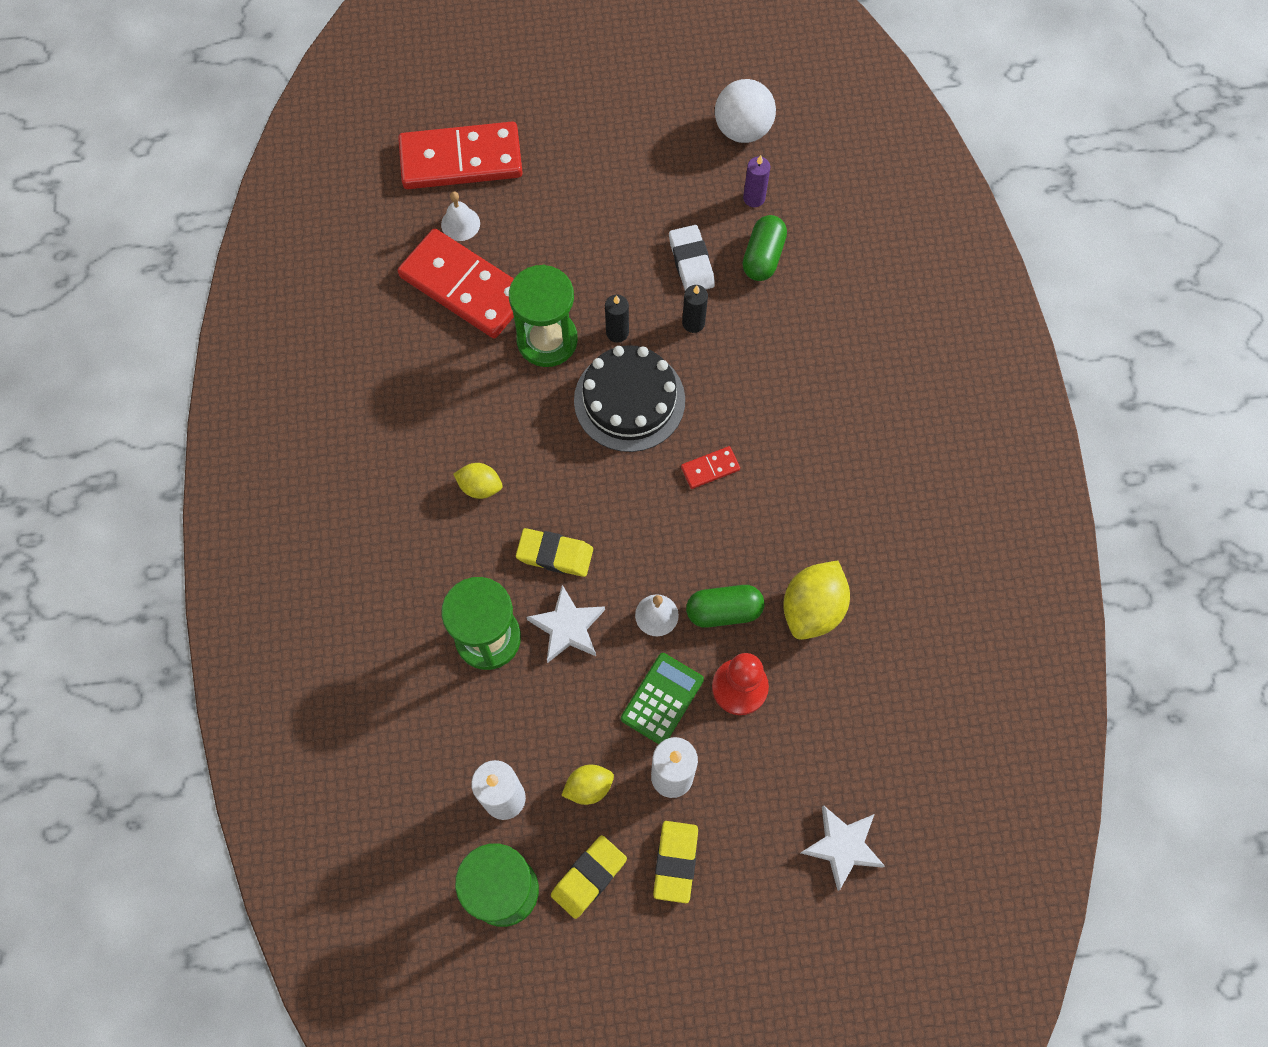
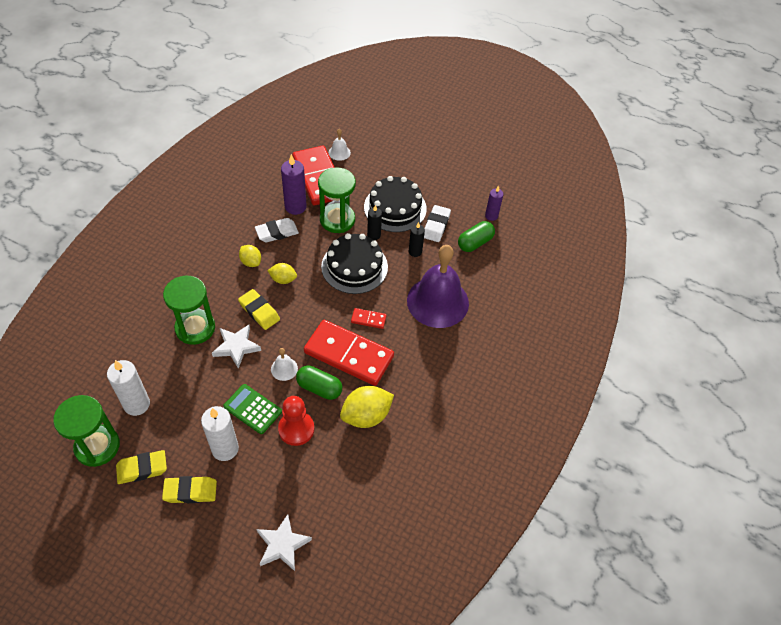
camera: 30 degrees right, 15 degrees down
(461, 159) = (362, 128): red domino -> red domino (349, 354)
(470, 357) = (295, 207): none -> purple candle
(478, 416) = (277, 232): none -> white eraser
(588, 787) = (180, 426): yellow lemon -> yellow lemon (283, 279)
(613, 269) = (395, 208): none -> black cake
(662, 699) = (252, 409): green calculator -> green calculator turned 120 degrees counterclockwise
(675, 862) = (190, 491): yellow eraser -> yellow eraser turned 45 degrees clockwise
(742, 129) = (510, 185): white ball -> none
(780, 382) = (437, 302): none -> purple bell

